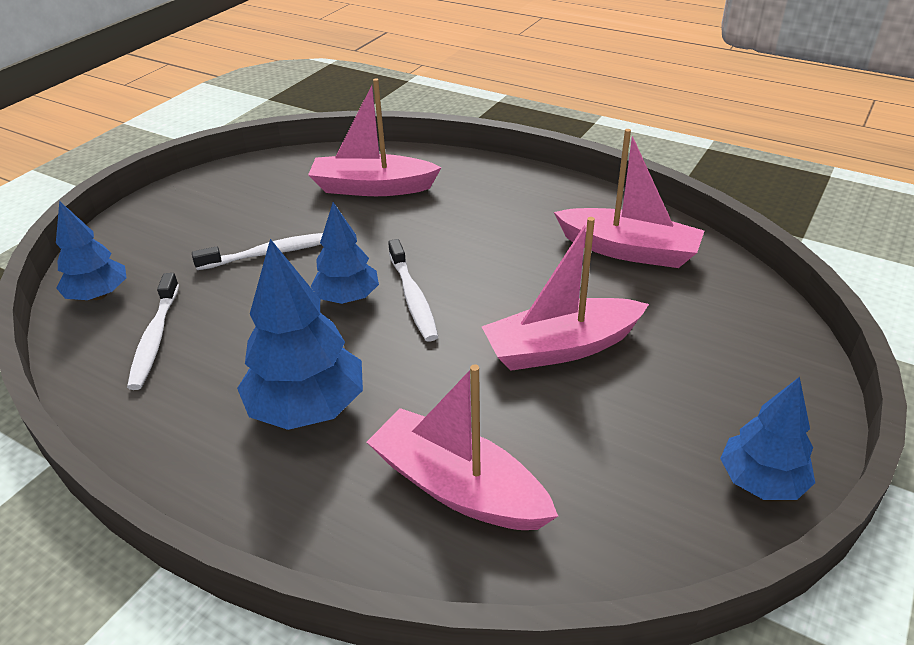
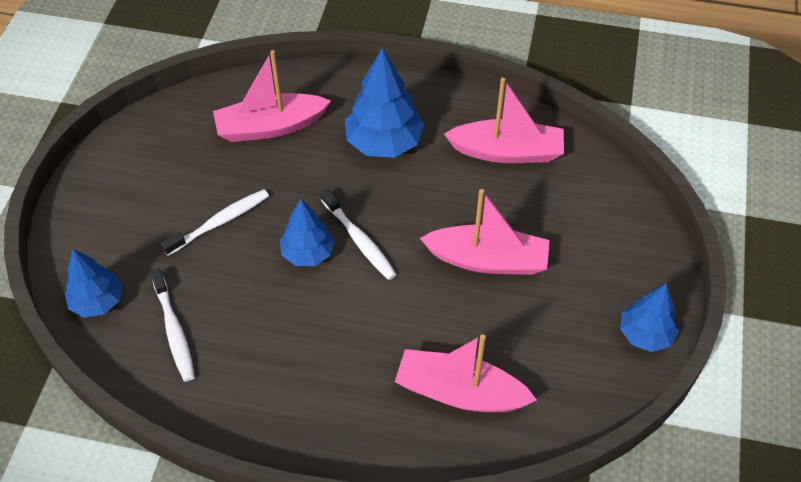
camera: 20 degrees left, 15 degrees up
(307, 408) = (328, 360): blue tree -> blue tree (384, 143)
(561, 348) = (488, 260): pink boat -> pink boat turned 135 degrees counterclockwise

